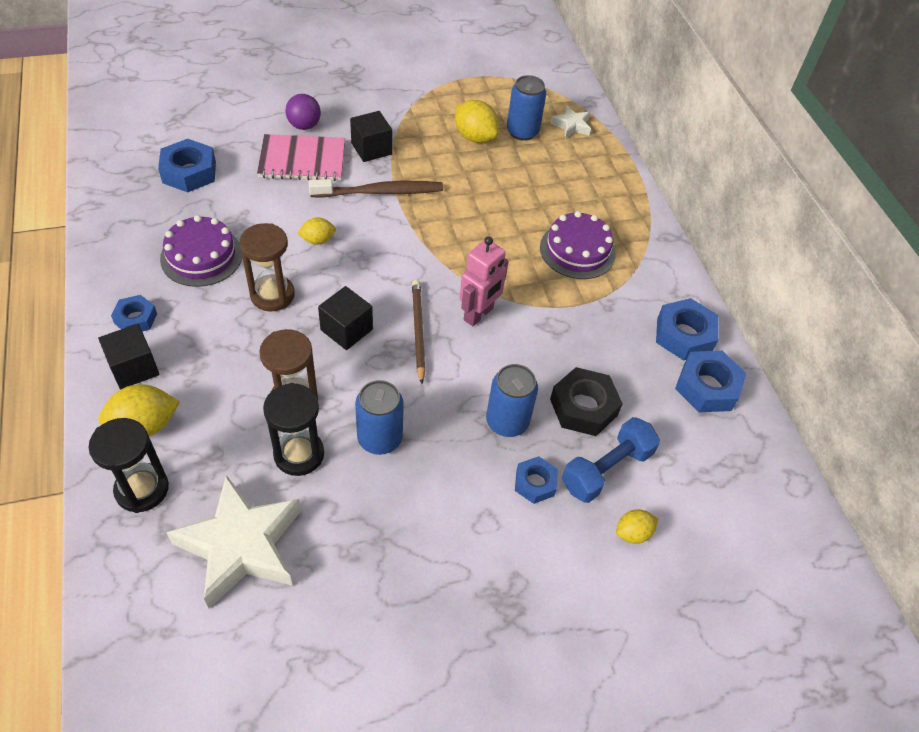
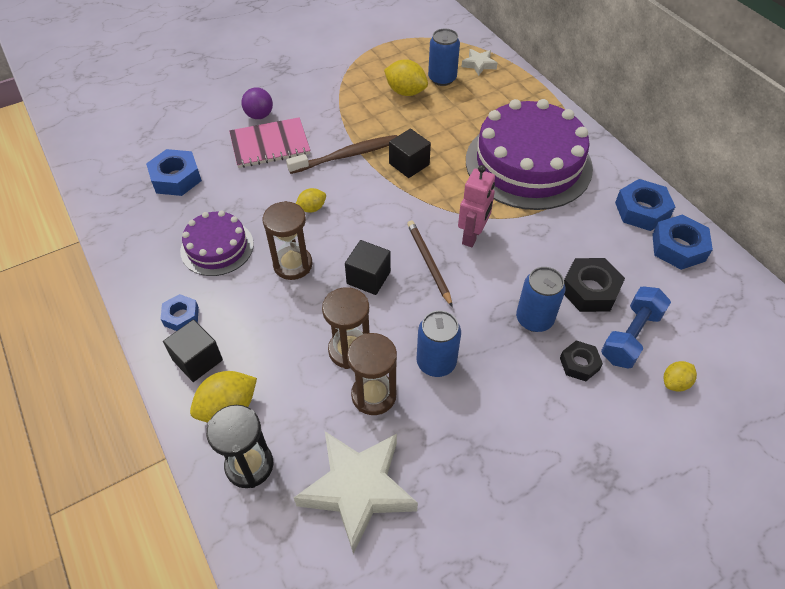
camera: 10 degrees left, 0 degrees up
(299, 454) = (374, 395): black hourglass -> brown hourglass
(371, 149) = (324, 121): black cube -> black cube (409, 164)
(535, 483) = (579, 364): blue nut -> black nut
(577, 250) = (528, 163): purple cake -> purple cake, size x1.93

